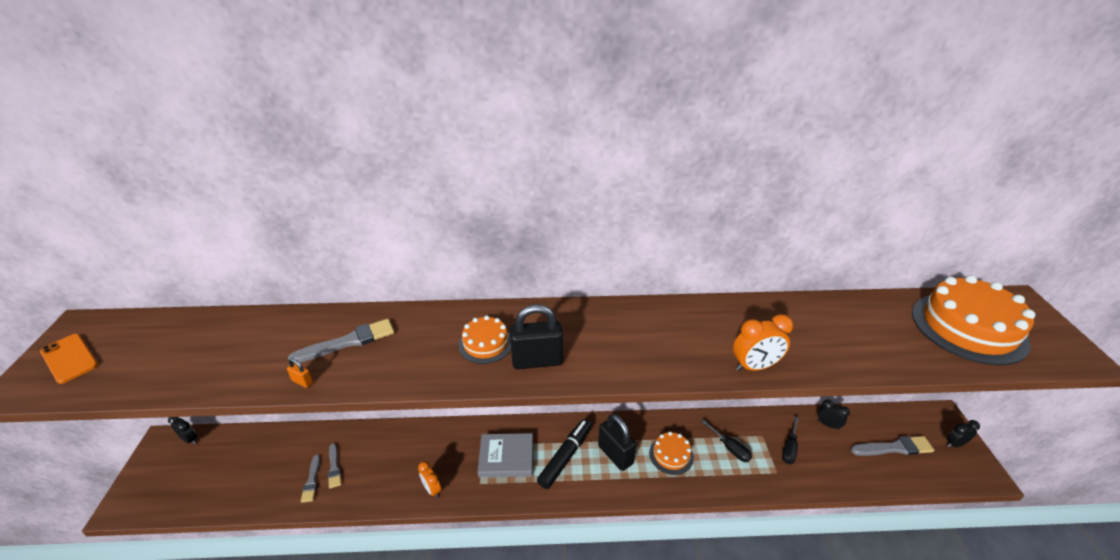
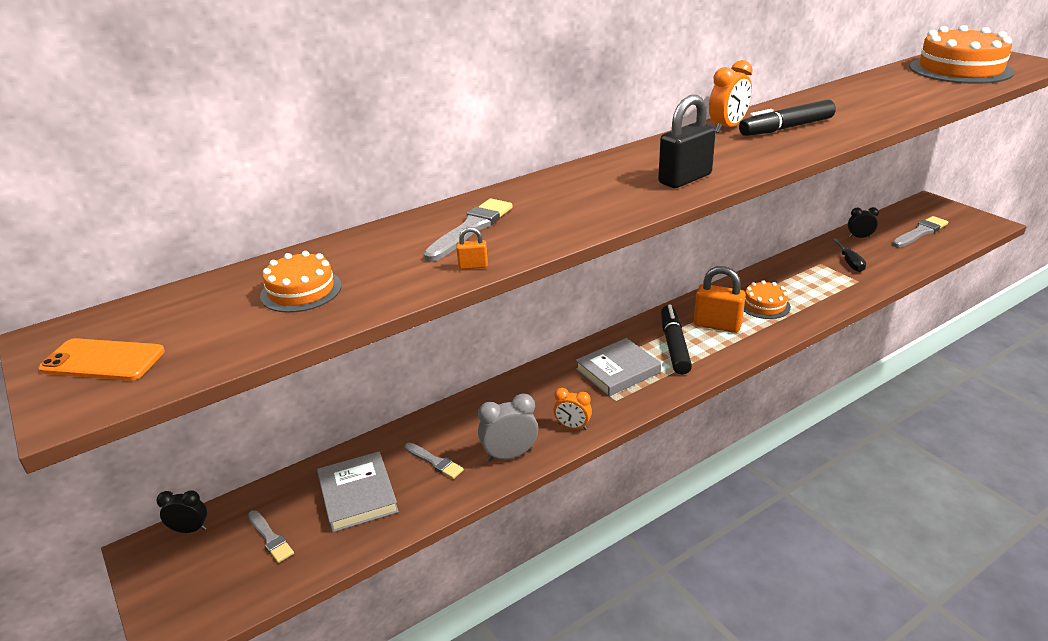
camera: 30 degrees left, 5 degrees down
(276, 467) = (358, 495): none -> grey book
(312, 481) = (421, 484): grey brush -> grey brush (270, 538)
(376, 489) = (509, 455): none -> grey clock
(485, 344) = (618, 185): orange cake -> orange cake (301, 291)
(615, 455) = (717, 325): black padlock -> orange padlock
(692, 336) = (786, 128): none -> black marker
(730, 448) = (805, 281): black screwdriver -> none
(754, 367) = (859, 128): orange clock -> orange clock (728, 127)
(955, 444) = (955, 214): black clock -> none

